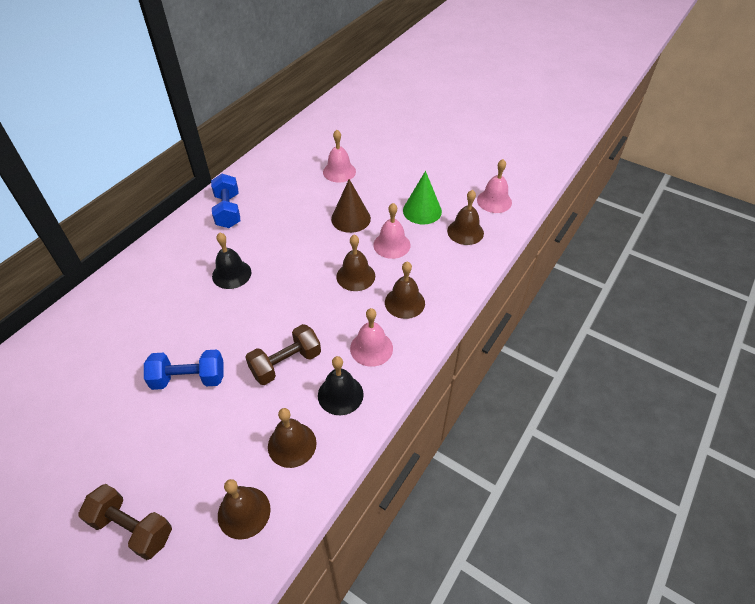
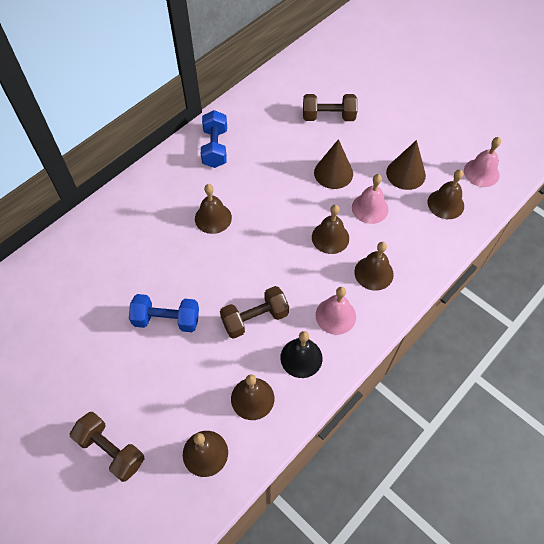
camera: 10 degrees right, 10 degrees up
(231, 274) = (213, 218): black bell -> brown bell
(339, 171) = (328, 117): pink bell -> brown dumbbell
(422, 211) = (405, 174): green cone -> brown cone

